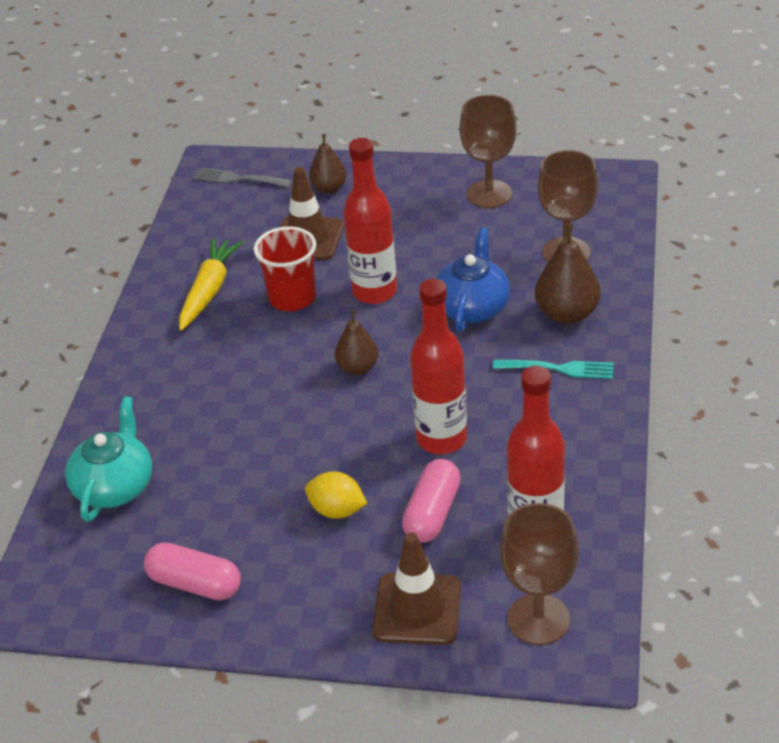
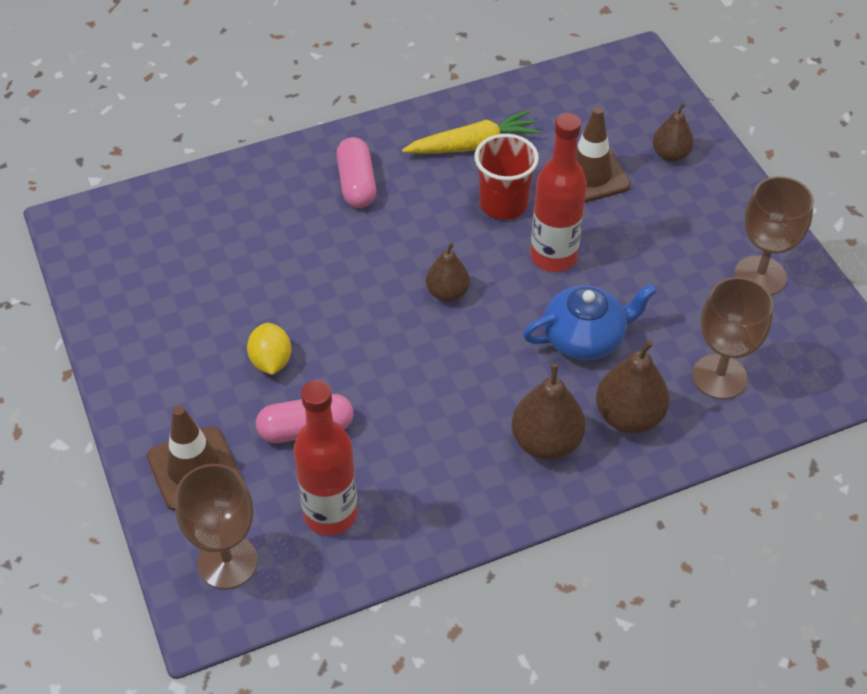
camera: 55 degrees right, 10 degrees up
(115, 486) = (215, 207): turquoise teapot -> none
(195, 584) = (144, 309): pink capsule -> pink capsule (357, 184)
(240, 179) = (633, 88): grey fork -> none
(441, 439) = (398, 394): red bottle -> none
(557, 369) = (546, 442): turquoise fork -> brown pear

